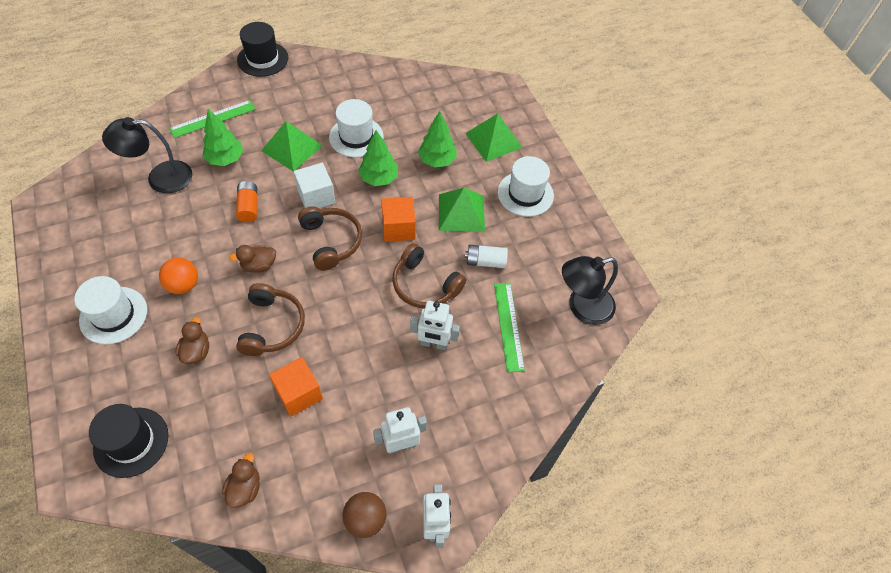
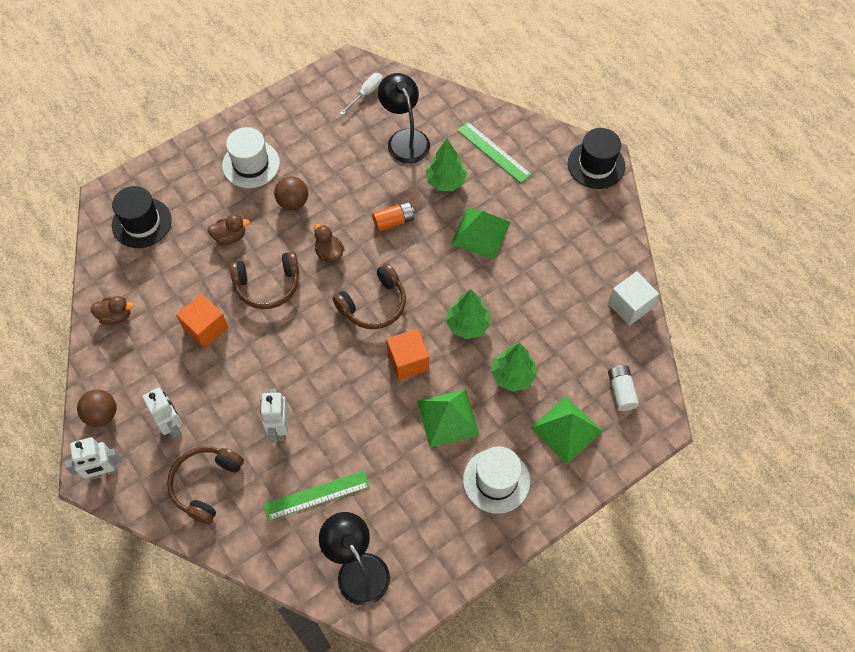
camera: 80 degrees right, 5 degrees up
(86, 196) = (366, 93): none -> white screwdriver
(183, 285) = (293, 202): orange ball -> brown ball
(316, 196) = (425, 274): white cube -> white cube (630, 306)
(356, 137) = (518, 287): white hat -> none
(425, 285) = (345, 403): brown headphones -> brown headphones (205, 484)
(485, 261) = (390, 456): white battery -> white battery (621, 391)

